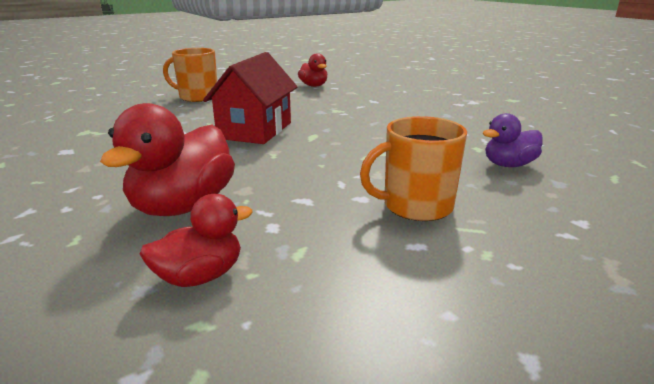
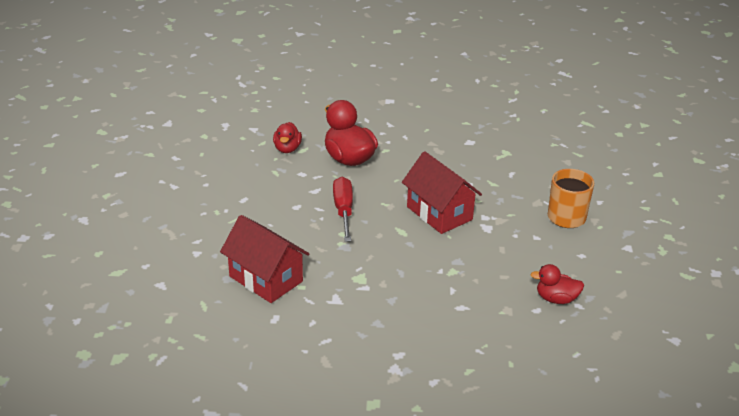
camera: 125 degrees right, 10 degrees up
(322, 169) = (343, 211): none -> red screwdriver
(416, 206) = (269, 217): orange mug -> none
(508, 165) = (266, 279): purple duck -> red house

